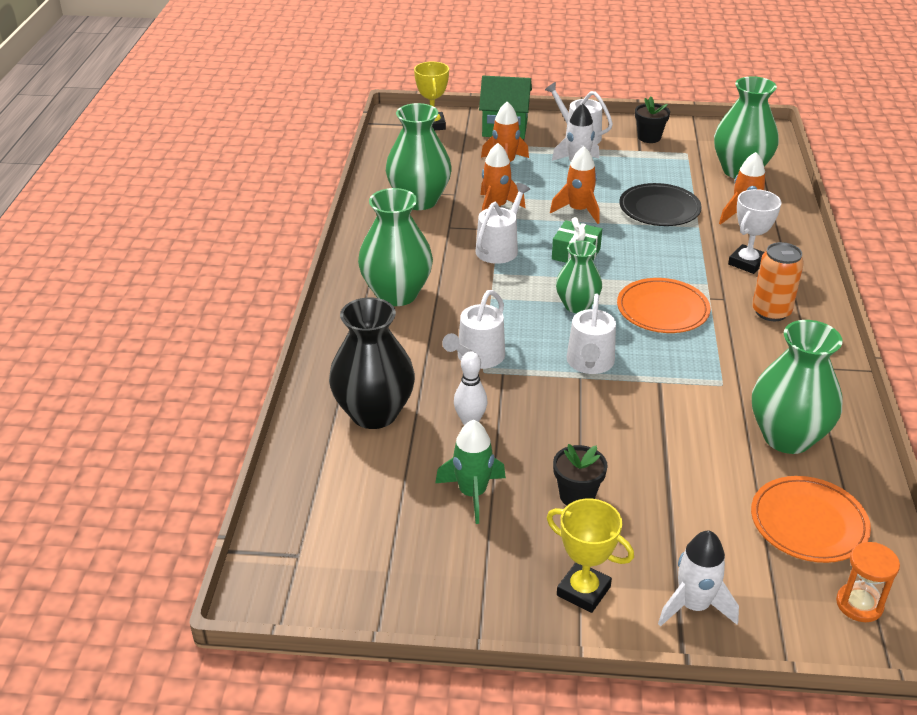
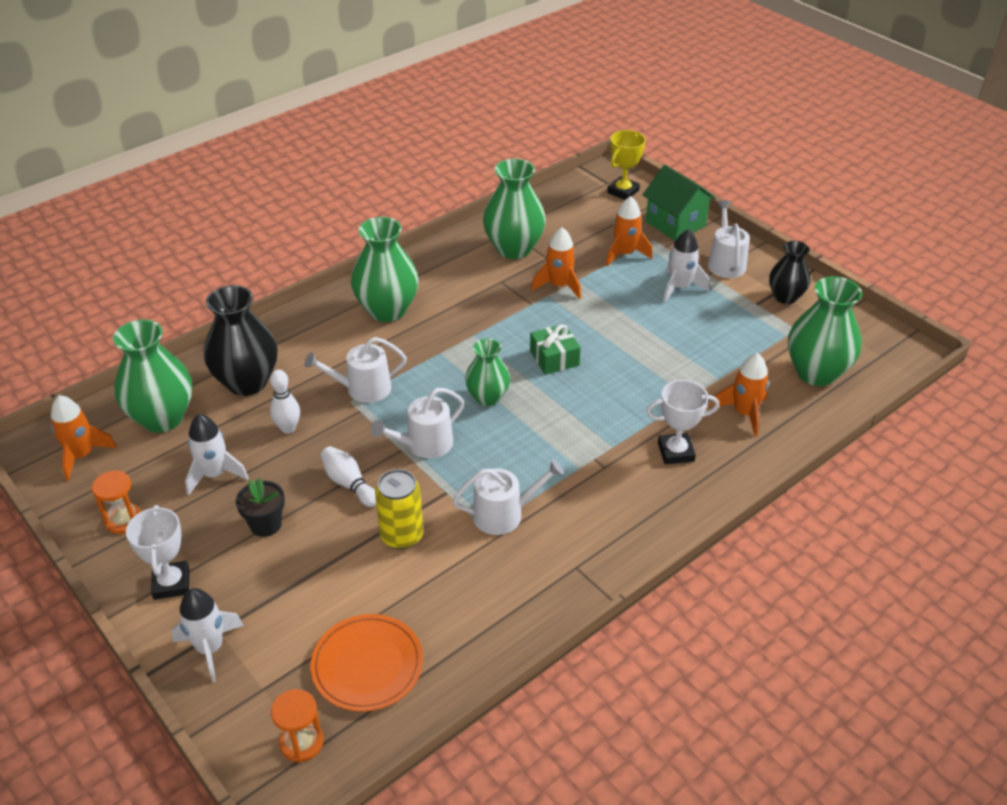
camera: 45 degrees right, 5 degrees up
(459, 582) = (124, 520): none -> orange hourglass
(472, 494) = (215, 474): green rocket -> white rocket
(499, 248) = (508, 319): white watering can -> white watering can (504, 514)
(578, 211) = (615, 325): orange rocket -> orange rocket (82, 456)
(583, 591) = (171, 583): yellow trophy -> white trophy
(586, 425) = (349, 484): none -> white bowling pin
(649, 137) = (785, 297): black flower pot -> black vase
(659, 209) = (683, 362): black plate -> none
(662, 310) = (542, 442): orange plate -> none
(682, 429) = (402, 535): none -> yellow can
(771, 312) = (622, 503): orange can -> none
(787, 437) = (461, 599): green vase -> green vase (162, 418)

